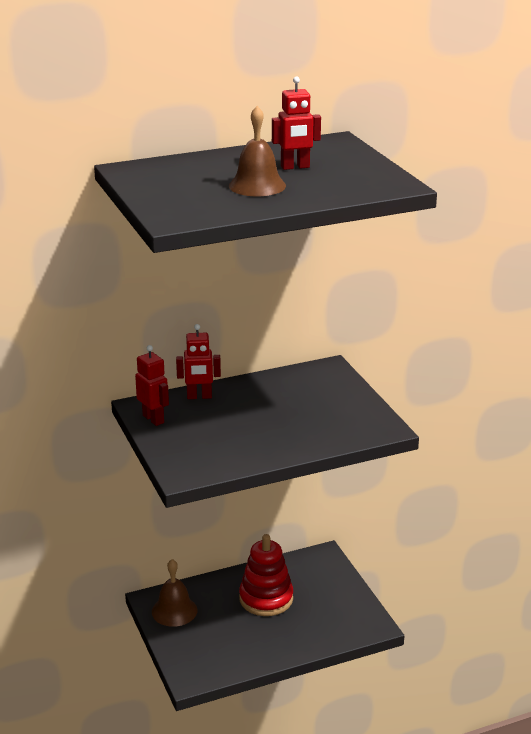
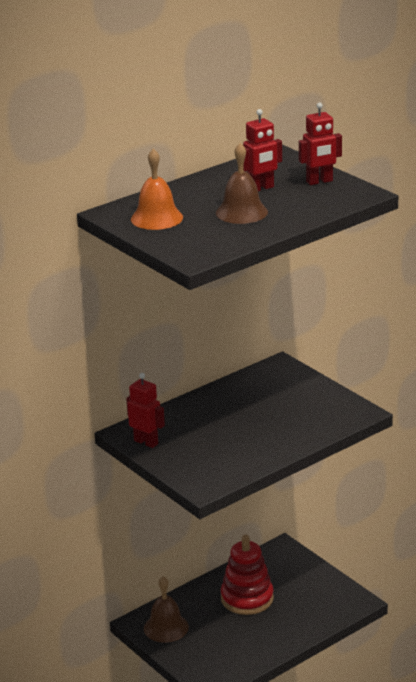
camera: 15 degrees left, 0 degrees up
(167, 179) = (156, 218): none -> orange bell
(199, 397) = (175, 414): red robot -> red robot (319, 181)

